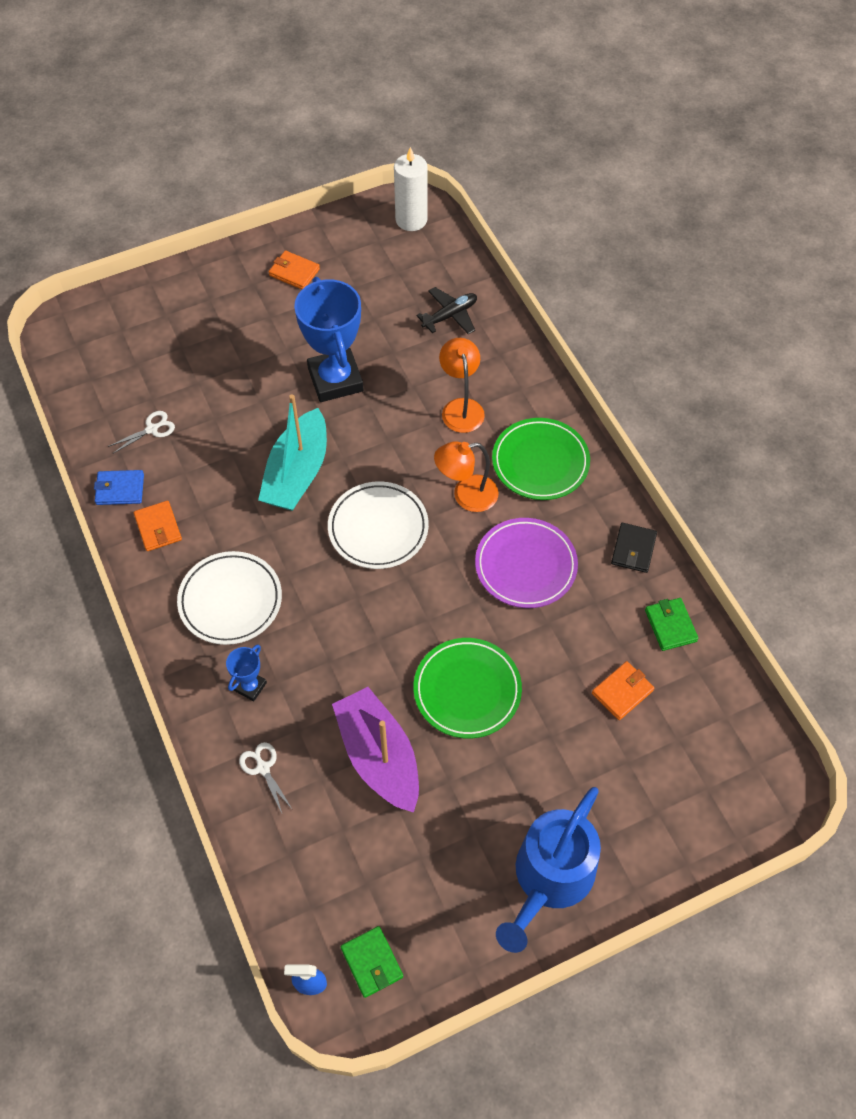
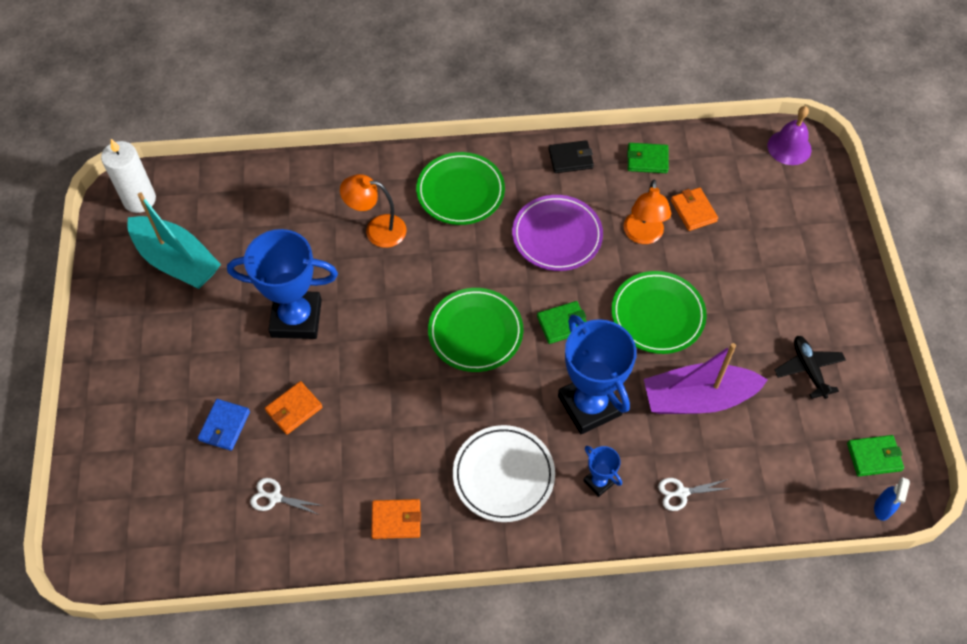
camera: 70 degrees left, 0 degrees up
(120, 489) = (334, 546): blue wallet -> blue wallet (224, 426)
(152, 429) = (275, 497): white scissors -> white scissors turned 60 degrees counterclockwise
(294, 272) = (146, 316): orange wallet -> orange wallet (294, 409)
(297, 473) = (387, 380): turquoise boat -> turquoise boat (177, 261)
(333, 654) = (589, 405): none -> blue trophy
(378, 528) = (475, 332): white plate -> green plate
(419, 602) = (562, 324): none -> green wallet
(450, 315) = (271, 205): black plane -> black plane (808, 369)
(466, 496) = (470, 255): orange lamp -> orange lamp (643, 235)
(550, 878) = (833, 311): blue watering can -> none
(633, 549) = (570, 159): black wallet -> black wallet turned 45 degrees counterclockwise
(769, 776) = (789, 147): none -> purple bell

